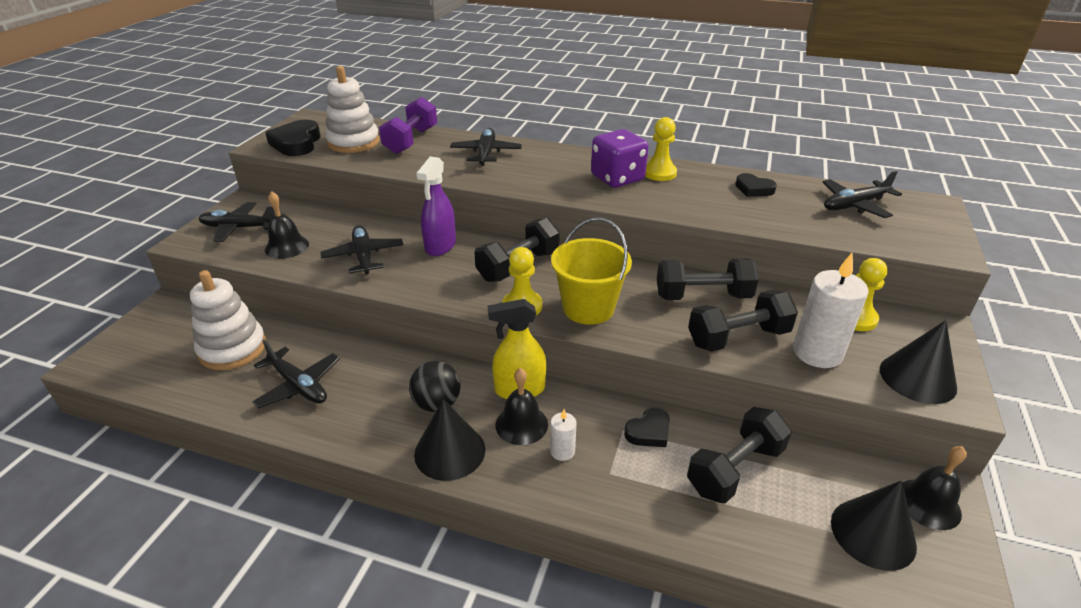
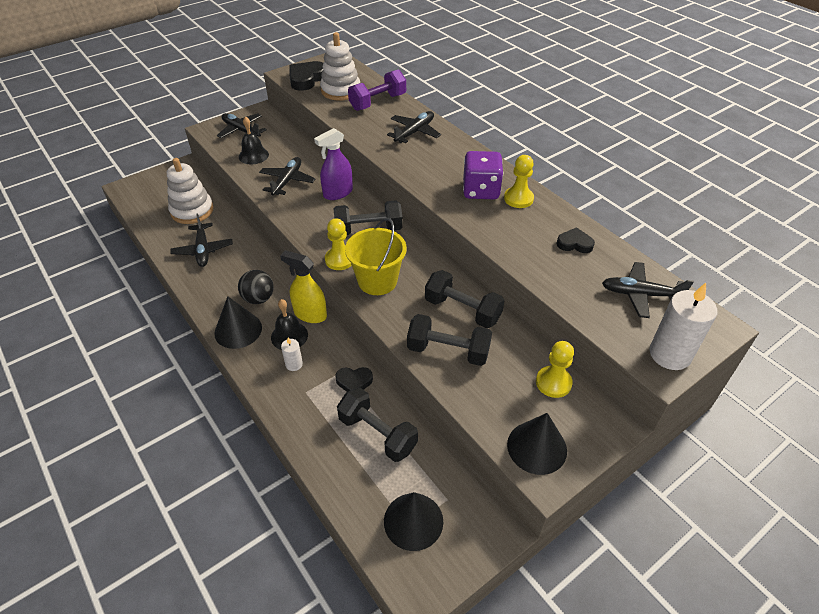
camera: 35 degrees right, 10 degrees up
(735, 469) = (377, 433): black dumbbell -> black dumbbell turned 45 degrees clockwise
(753, 189) = (574, 244): black heart -> black heart turned 120 degrees clockwise
(817, 352) = (489, 390): white candle -> white candle (670, 354)
(928, 503) = (473, 530): black bell -> none

